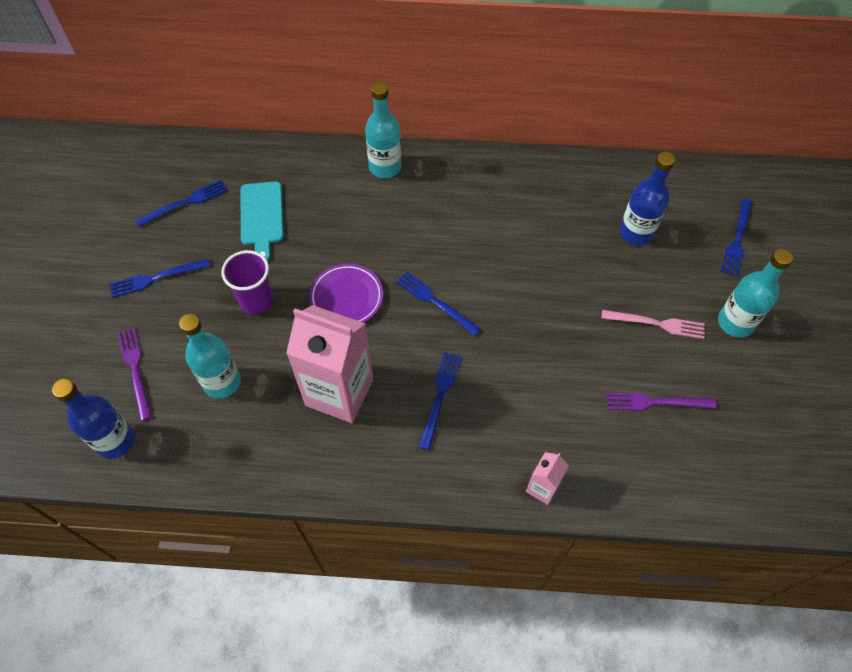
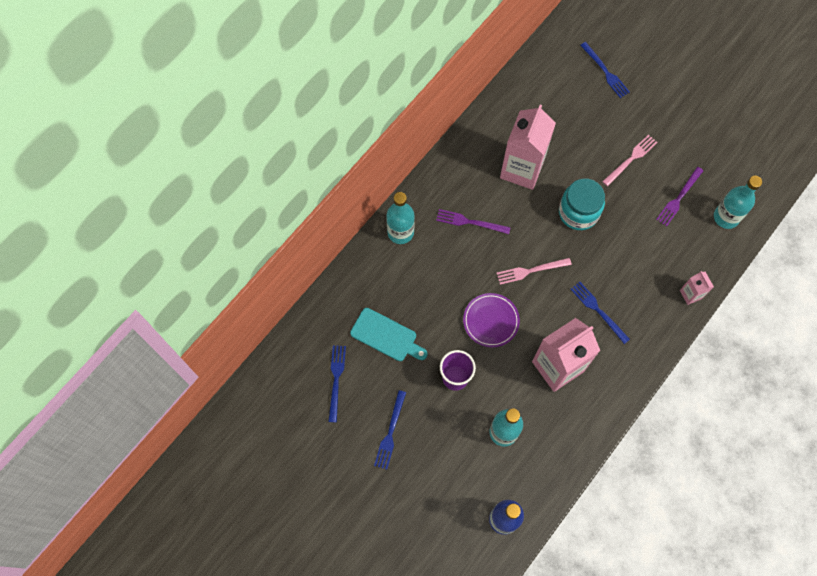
camera: 55 degrees left, 10 degrees up
(135, 370) = (457, 482): purple fork -> purple fork (470, 222)
(435, 302) = (531, 270): blue fork -> pink fork
(544, 308) = (578, 212): none -> turquoise jar
(547, 228) = (522, 169): none -> pink carton
(636, 233) = (561, 122): blue bottle -> none
(735, 323) = (658, 118): turquoise bottle -> turquoise bottle (726, 217)

